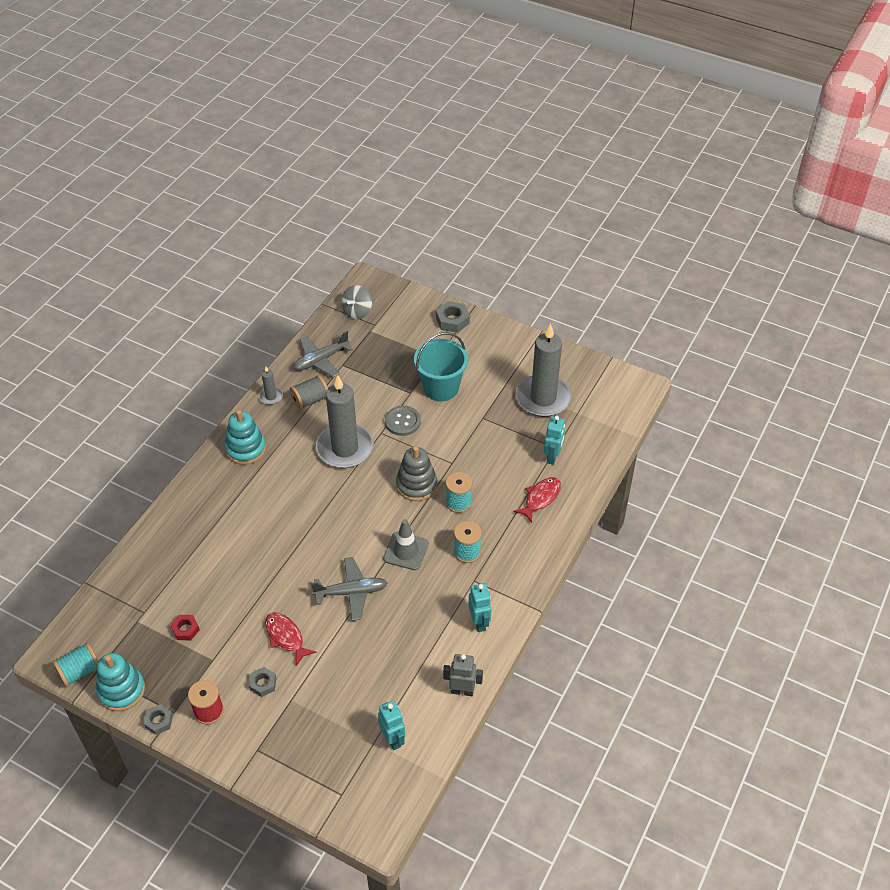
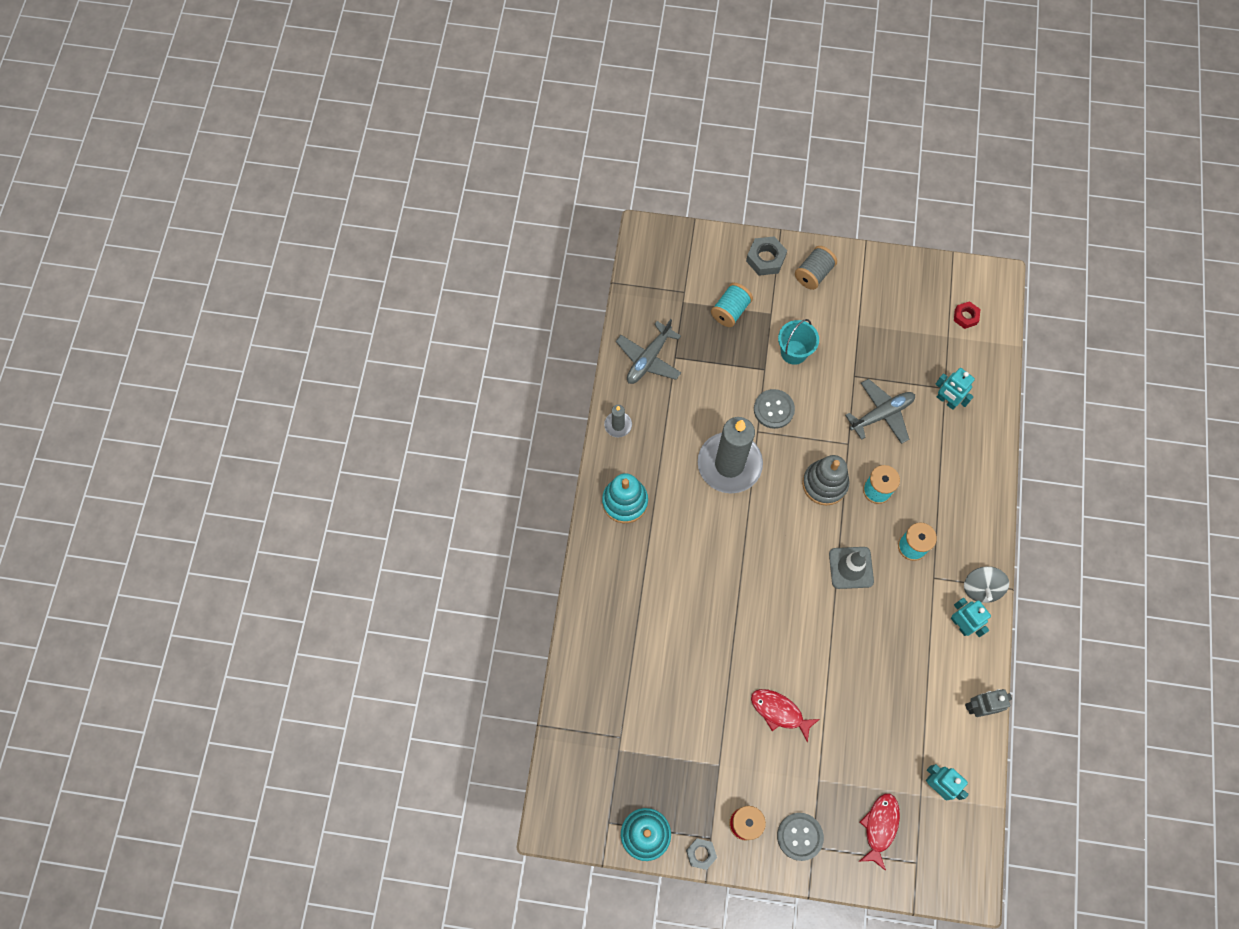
camera: 20 degrees left, 20 degrees up
(80, 671) = (591, 829): turquoise spool -> turquoise spool (730, 311)
(185, 629) = (674, 741): red nut -> red nut (965, 317)
(250, 737) = (799, 836): none -> grey button
(263, 684) = (783, 773): grey nut -> none
(310, 400) = (662, 415): grey spool -> grey spool (813, 274)
(351, 592) = (819, 636): grey plane -> grey plane (881, 414)
(357, 311) = (657, 280): grey spinning top -> grey spinning top (981, 588)
(441, 388) = (793, 352): turquoise bucket -> turquoise bucket, size x0.66
(540, 498) = (956, 456): red fish -> red fish (880, 826)
(543, 398) = (905, 330): grey candle -> none
(552, 457) = (946, 401): turquoise robot -> turquoise robot turned 135 degrees clockwise

